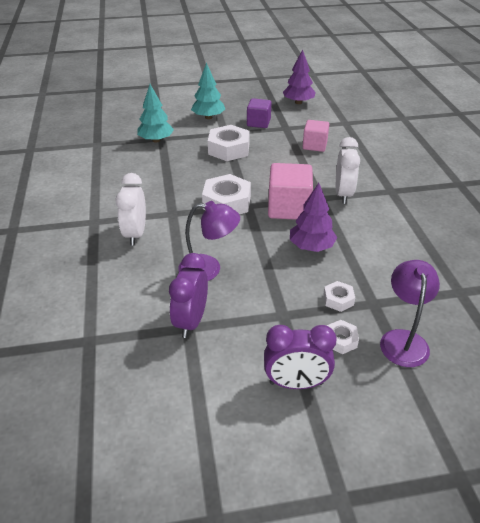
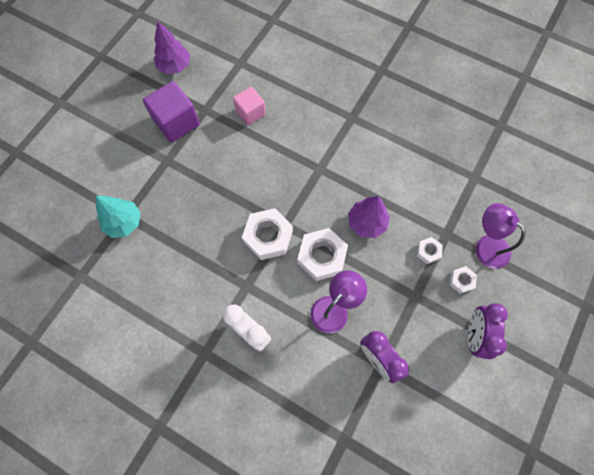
camera: 50 degrees left, 30 degrees up
(208, 117) = (127, 152): turquoise tree -> none
(229, 149) = (195, 177): white nut -> white nut (321, 257)
(258, 123) = (176, 122): purple cube -> purple cube, size x1.55
(288, 208) = (312, 200): pink cube -> none
(296, 383) = (474, 335): purple clock -> purple clock turned 150 degrees clockwise
(343, 194) = (328, 151): white clock -> none

